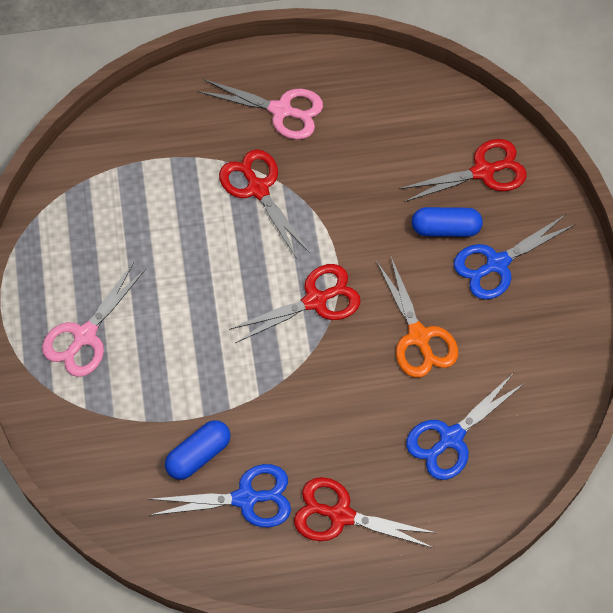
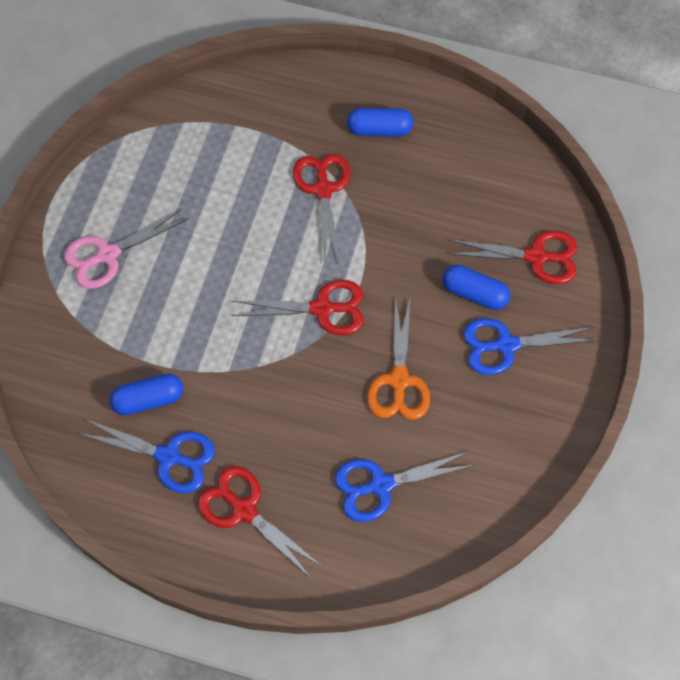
camera: 25 degrees right, 0 degrees up
(281, 110) = (379, 130): pink scissors -> blue capsule

